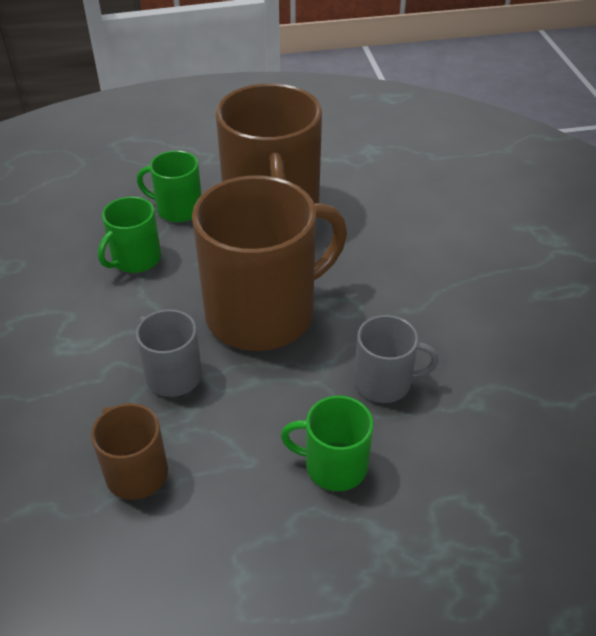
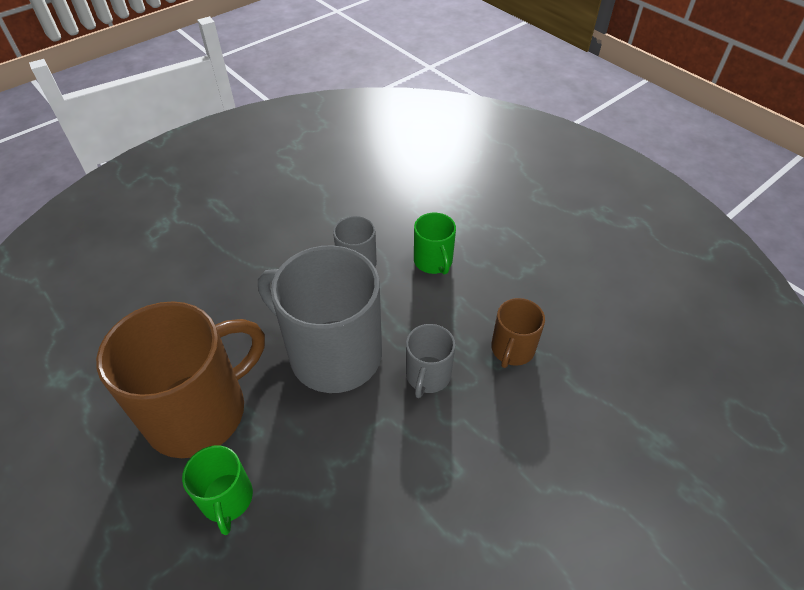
camera: 120 degrees left, 5 degrees up
(135, 259) = (321, 488): green mug -> none
(263, 313) = (333, 353): brown mug -> grey mug

